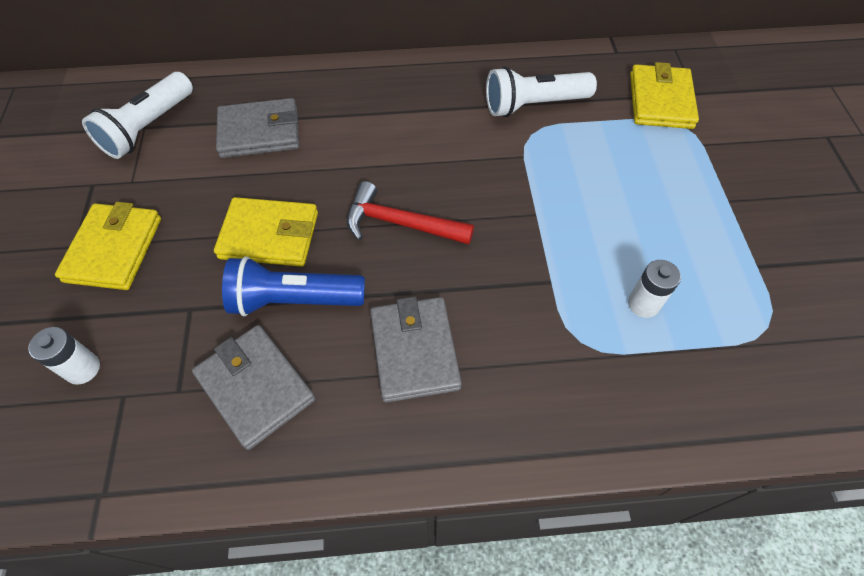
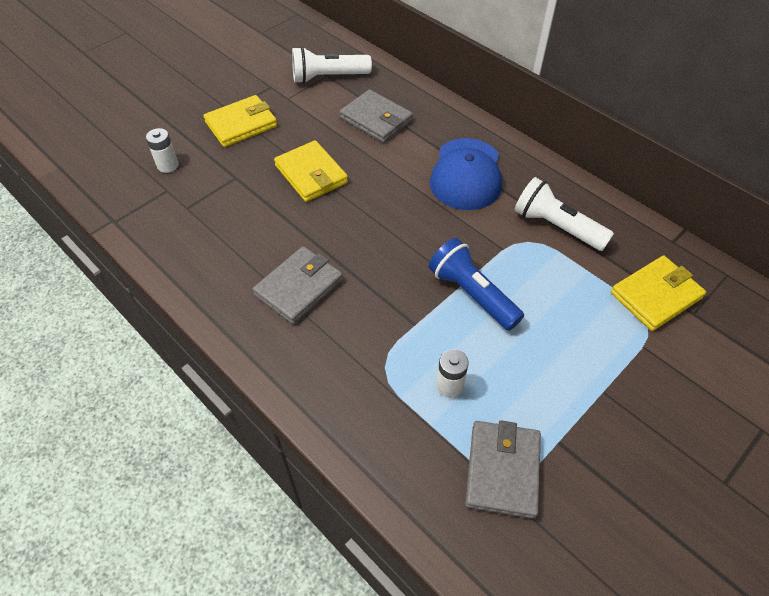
camera: 50 degrees right, 5 degrees down
(255, 387) = (215, 235): grey wallet -> grey wallet (502, 470)
(294, 300) = (281, 214): blue flashlight -> blue flashlight (472, 294)
(400, 223) = (380, 223): red hammer -> none
(410, 119) = (466, 174): none -> blue cap

